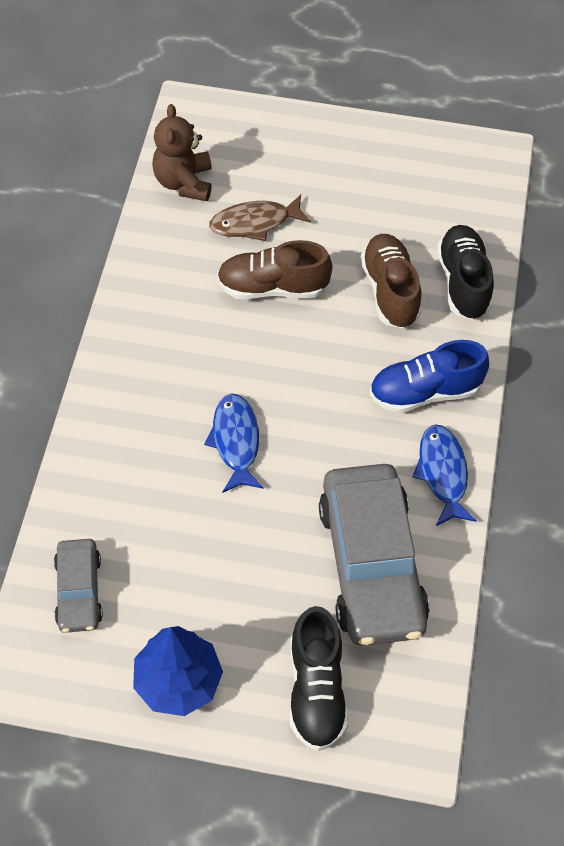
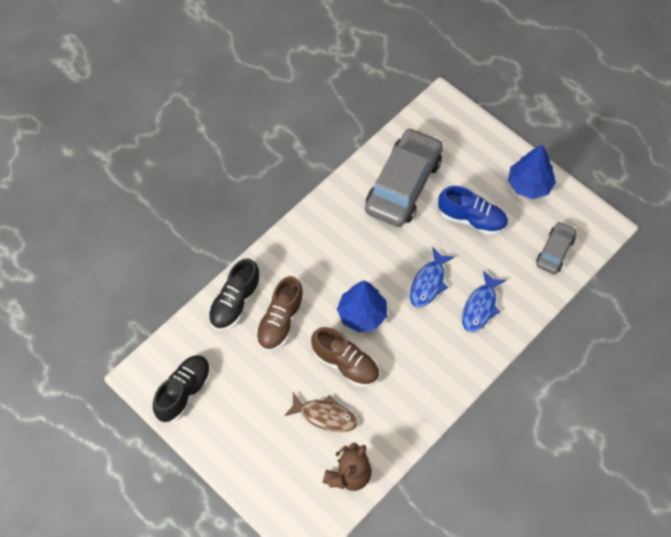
camera: 145 degrees left, 5 degrees up
(295, 354) = (362, 314): none -> blue tree
(316, 690) = (468, 147): black shoe -> black shoe (184, 392)
(425, 392) = (309, 252): blue shoe -> blue shoe (472, 219)
(442, 473) = (334, 206): blue fish -> blue fish (480, 307)

